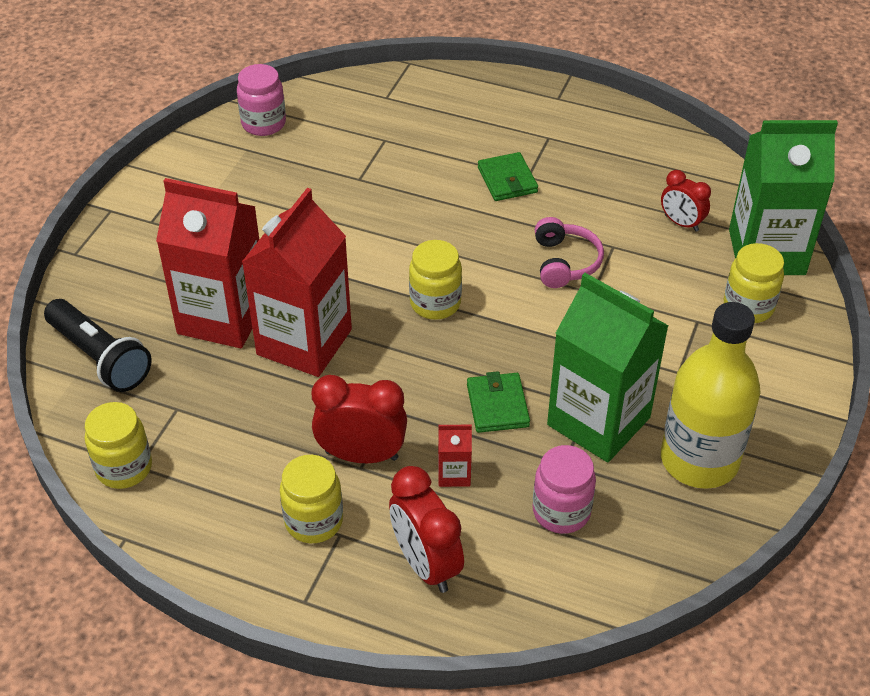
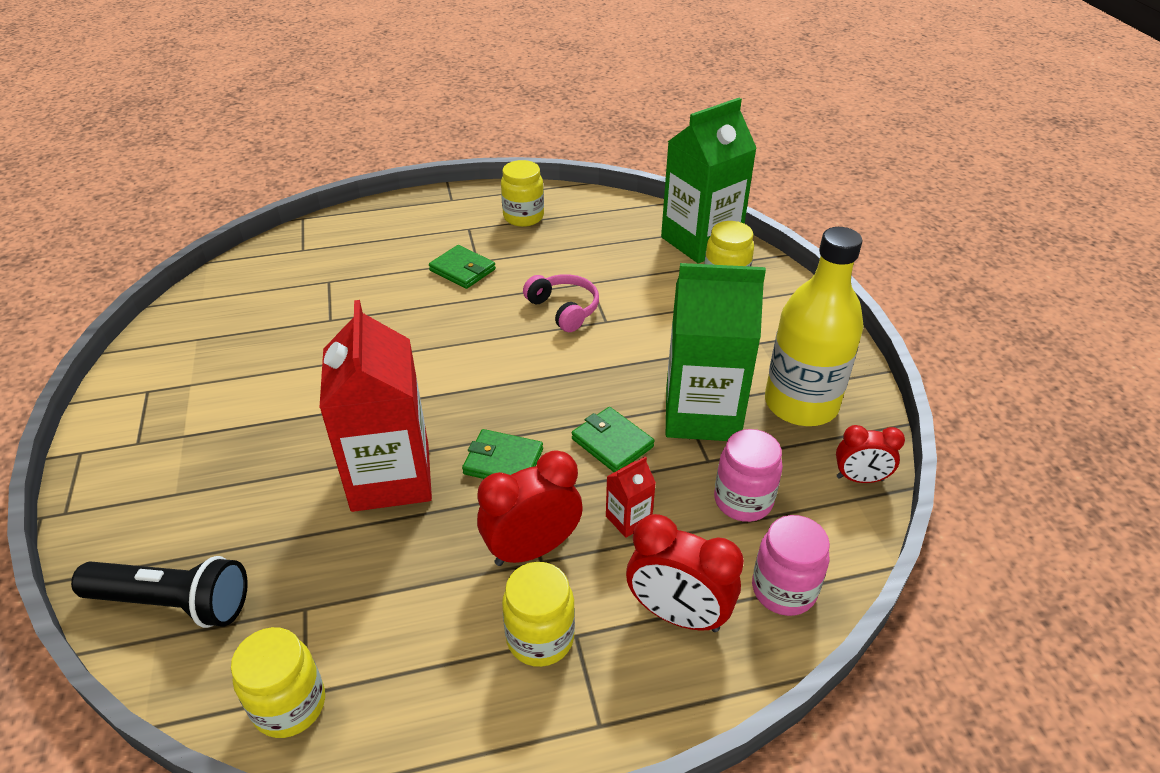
camera: 35 degrees left, 5 degrees down
(222, 317) = (286, 494): red carton -> none
(263, 123) = (198, 312): pink jar -> pink jar (783, 590)
(397, 375) = (503, 461): none -> green wallet
(435, 303) = (485, 387): yellow jar -> yellow jar (523, 217)
(681, 223) = (624, 246): red clock -> red clock (860, 478)

